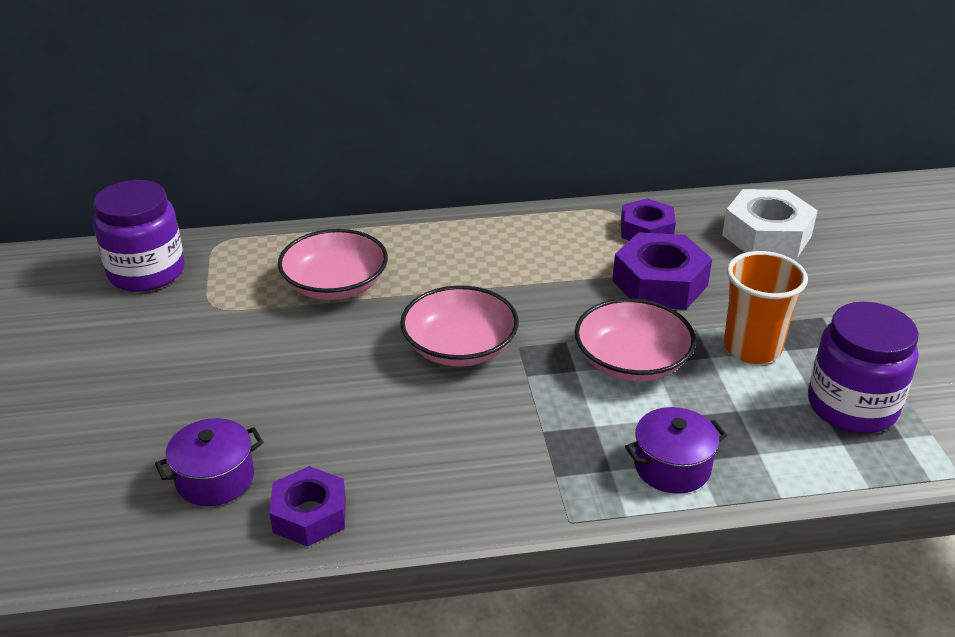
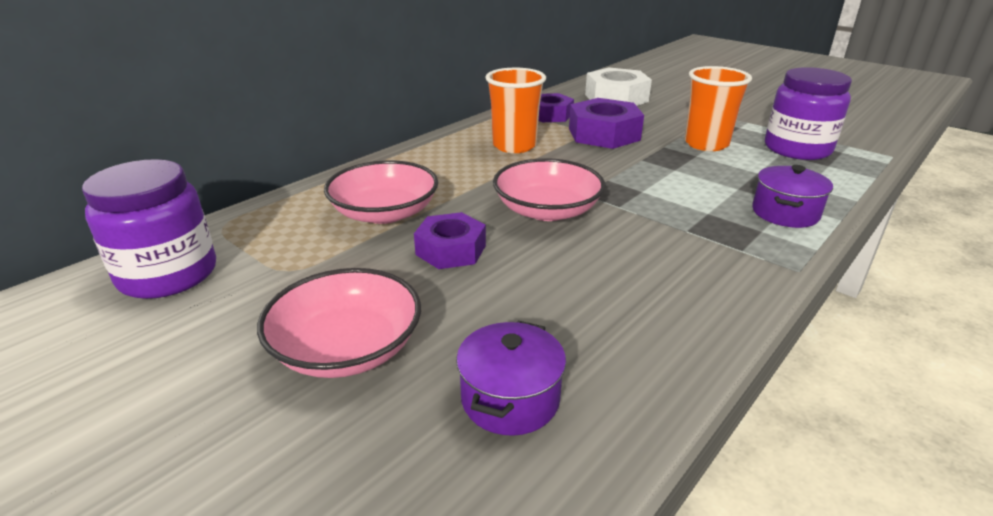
camera: 40 degrees left, 5 degrees down
(309, 515) = (639, 374): purple nut -> purple nut (451, 250)
(544, 258) = (514, 146): none -> orange cup
(631, 361) = (662, 174): pink bowl -> pink bowl (347, 348)

